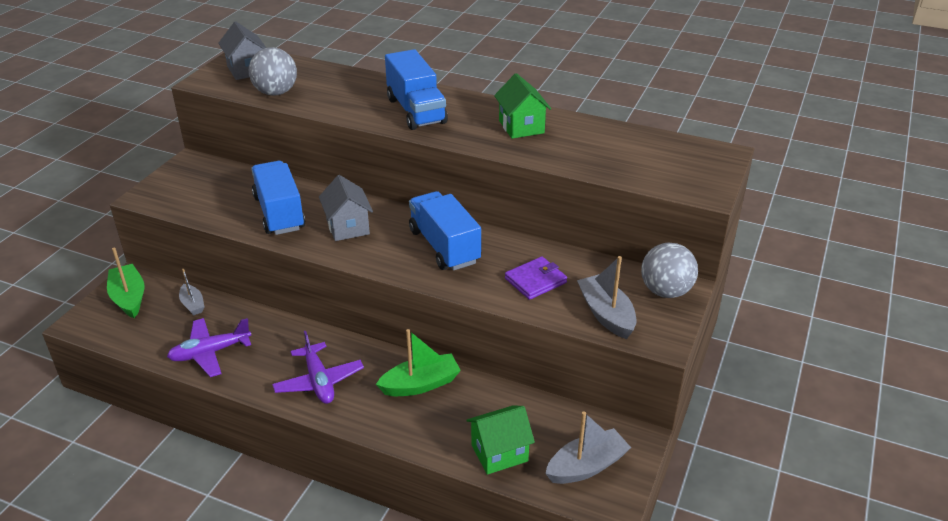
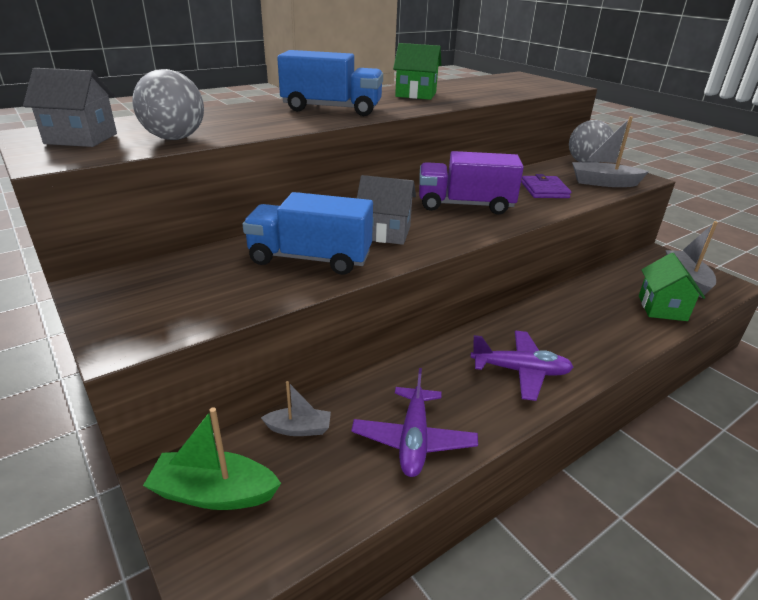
camera: 60 degrees left, 5 degrees down
(420, 384) = (557, 316): green boat -> none
(444, 246) = (465, 205): blue truck -> purple truck

